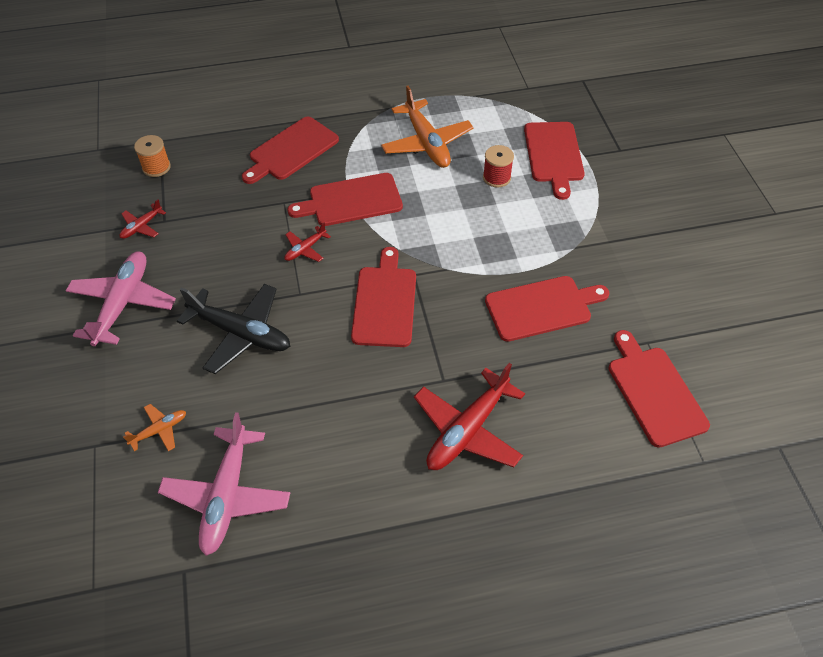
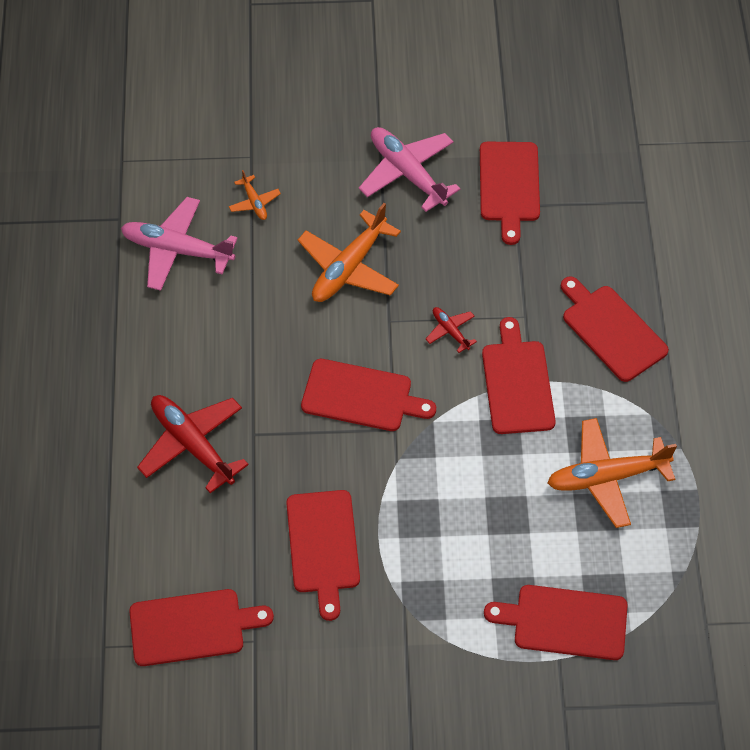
camera: 100 degrees right, 5 degrees up
(123, 303) = (407, 173): pink plane -> pink plane turned 150 degrees counterclockwise
(141, 226) = (509, 186): red plane -> red cutting board
(156, 167) = (600, 198): orange spool -> none
(241, 333) = (348, 268): black plane -> orange plane
(496, 177) = (533, 545): red spool -> none

